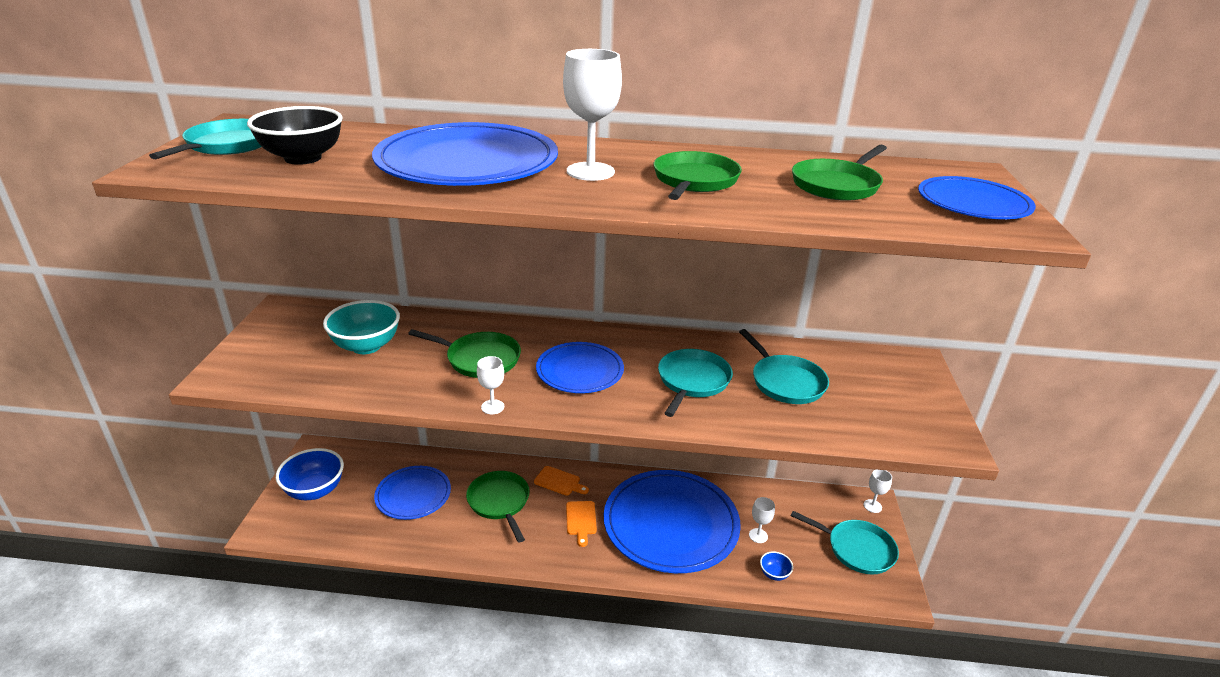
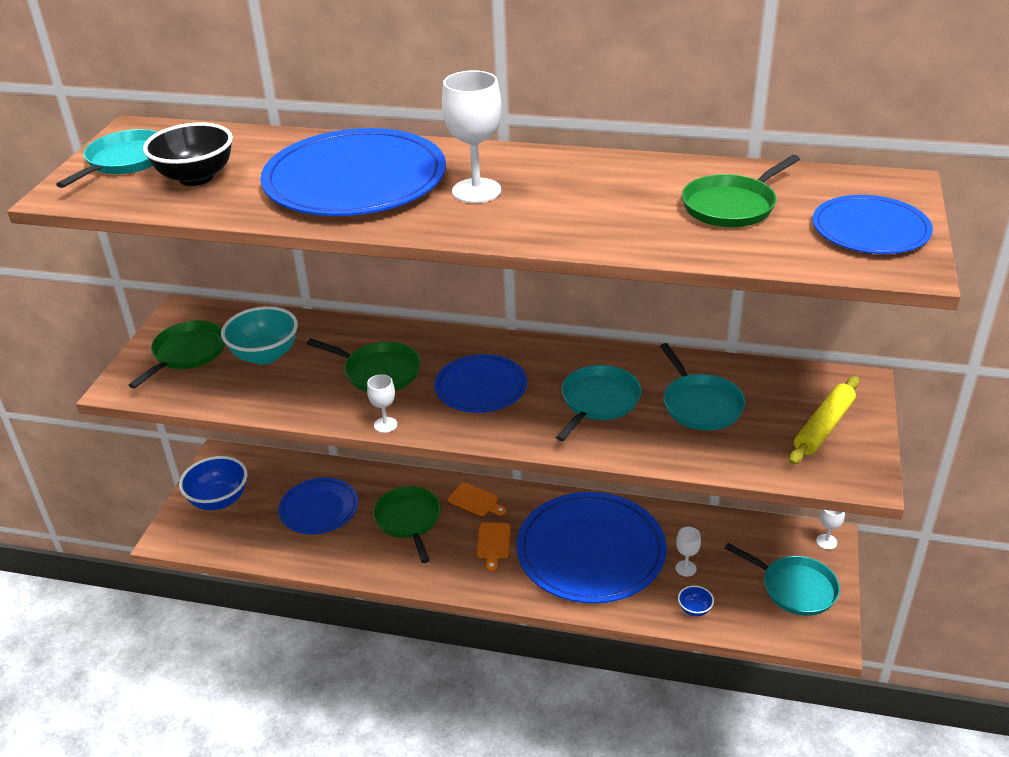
camera: 10 degrees right, 5 degrees up
(694, 181) = (581, 202): green pan -> green pan (187, 353)
(900, 399) = (823, 427): none -> yellow rolling pin

